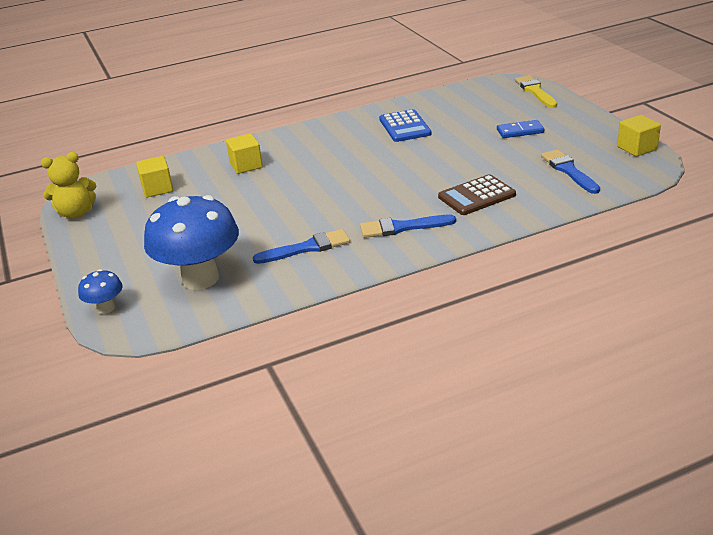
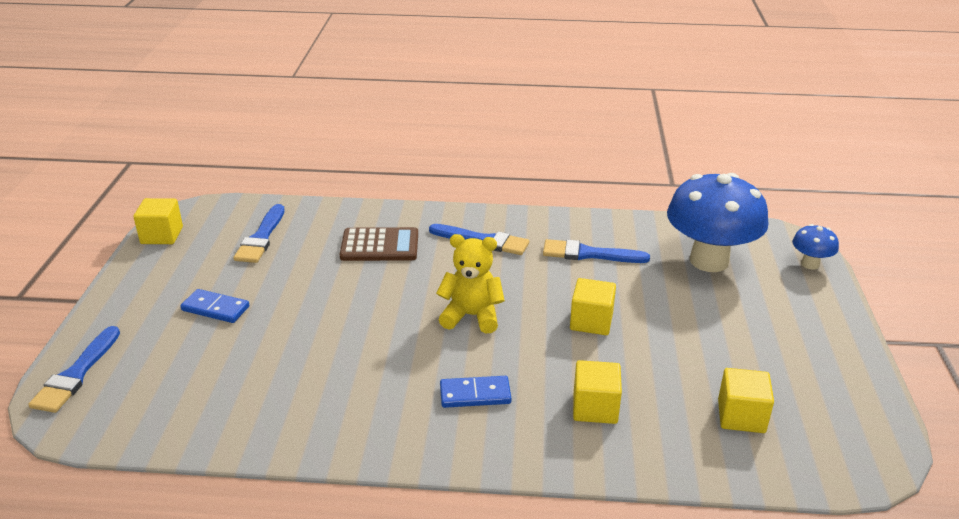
camera: 155 degrees left, 0 degrees up
(76, 213) = (868, 416): yellow teddy bear -> yellow teddy bear (471, 316)
(274, 203) = (591, 321): none -> yellow cube
(318, 149) = (475, 394): none -> blue domino
(405, 127) = (323, 385): blue calculator -> none
(535, 91) = (76, 374): yellow brush -> blue brush

